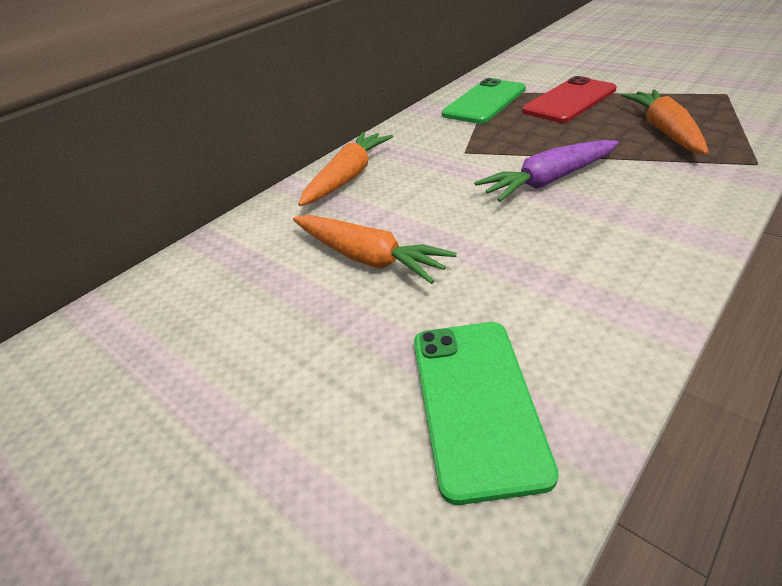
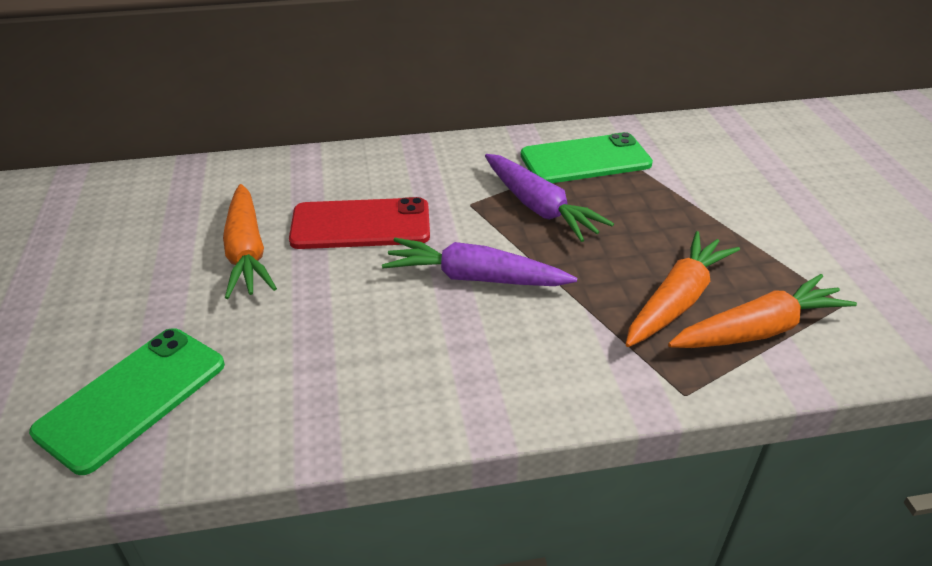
camera: 35 degrees right, 0 degrees up
(348, 177) = (349, 171): orange carrot -> orange carrot (758, 330)
(508, 132) = (539, 207): none -> purple carrot
(569, 100) = (663, 208): red phone -> red phone (361, 225)

